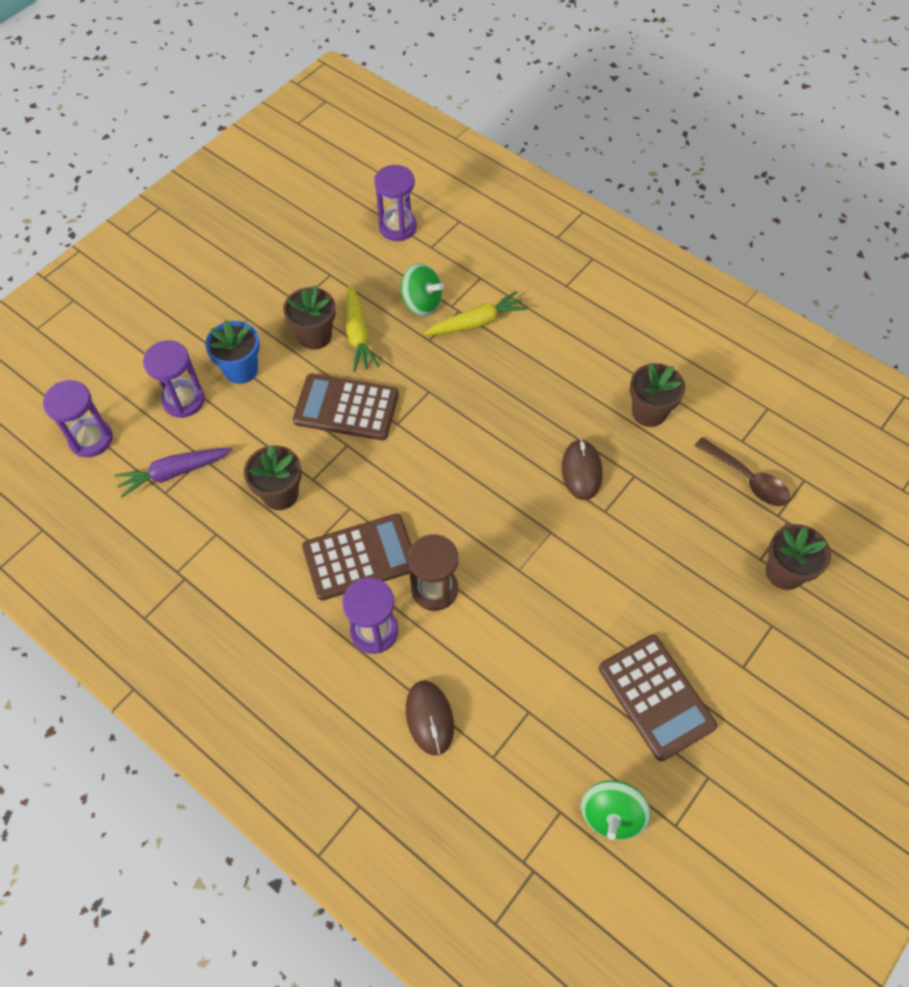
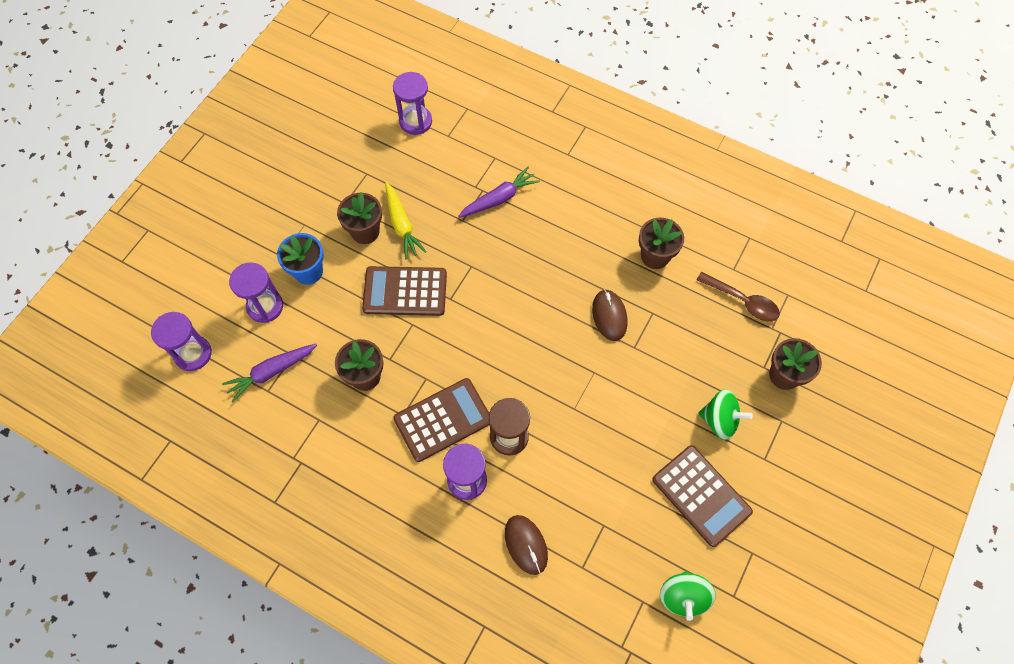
camera: 10 degrees left, 5 degrees up
(421, 303) = (450, 188): green spinning top -> green spinning top (719, 420)
(476, 322) = (499, 198): yellow carrot -> purple carrot

